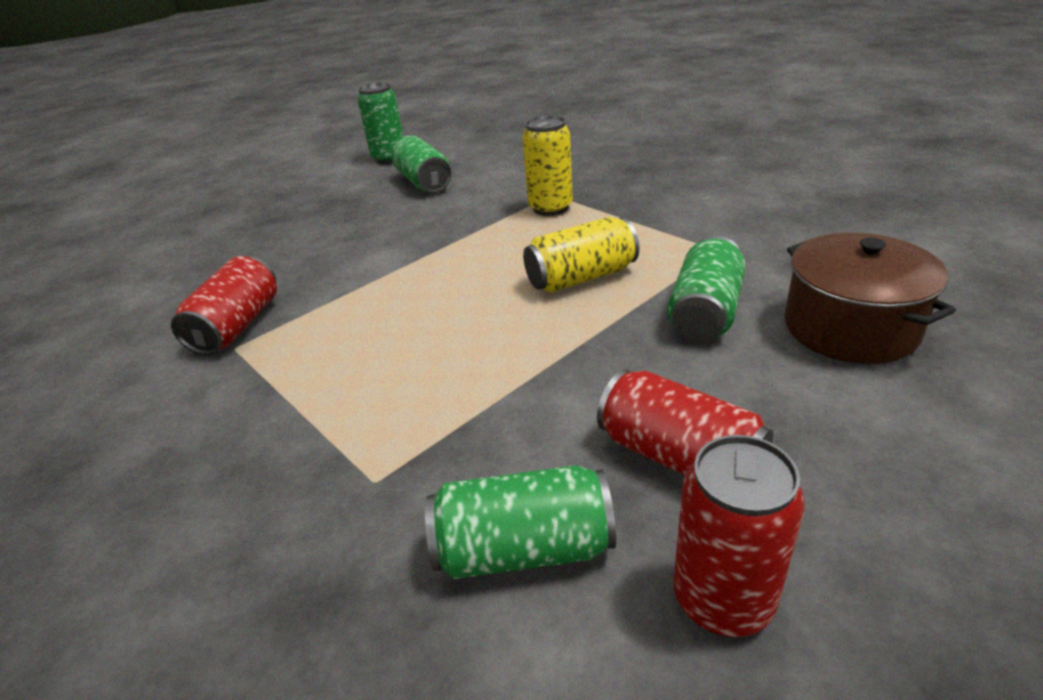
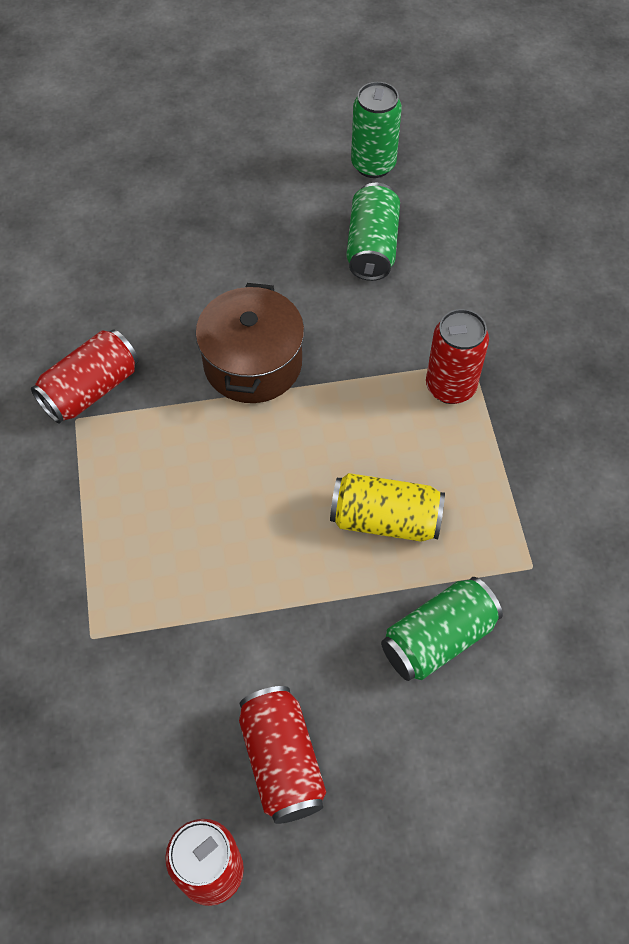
camera: 30 degrees right, 25 degrees up
(523, 549) = (137, 757): green can -> none
(550, 208) = (450, 387): yellow can -> red can
(850, 327) = (526, 740): brown pot -> brown pot (253, 363)

